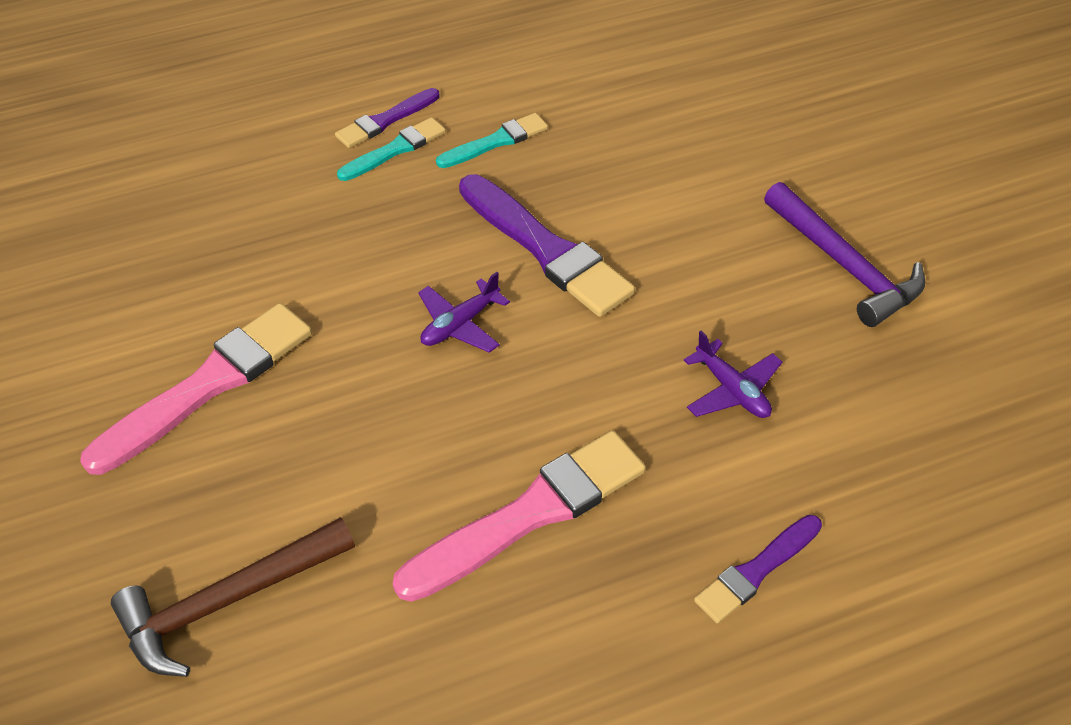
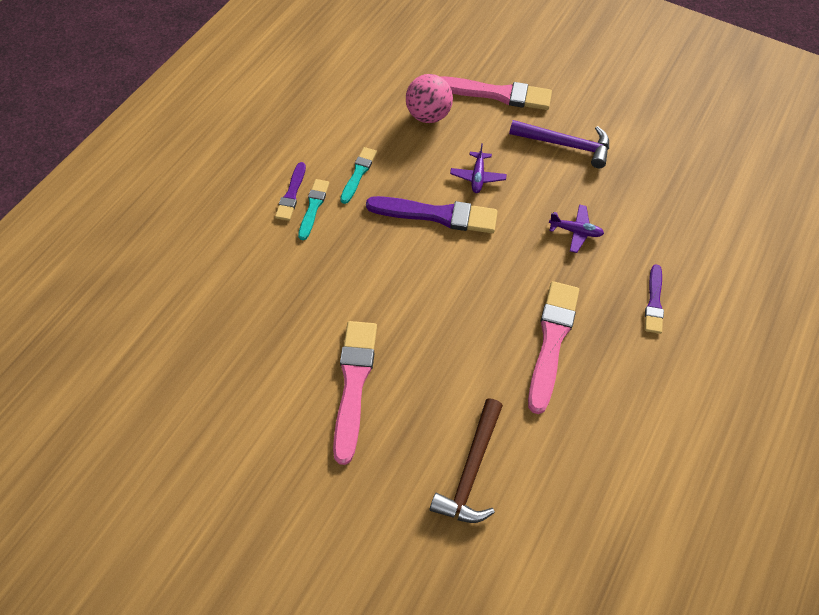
camera: 40 degrees left, 10 degrees up
(460, 324) = (437, 276): purple plane -> purple plane (477, 177)
(671, 121) = (428, 115): none -> pink ball
(804, 144) = (496, 94): none -> pink brush

